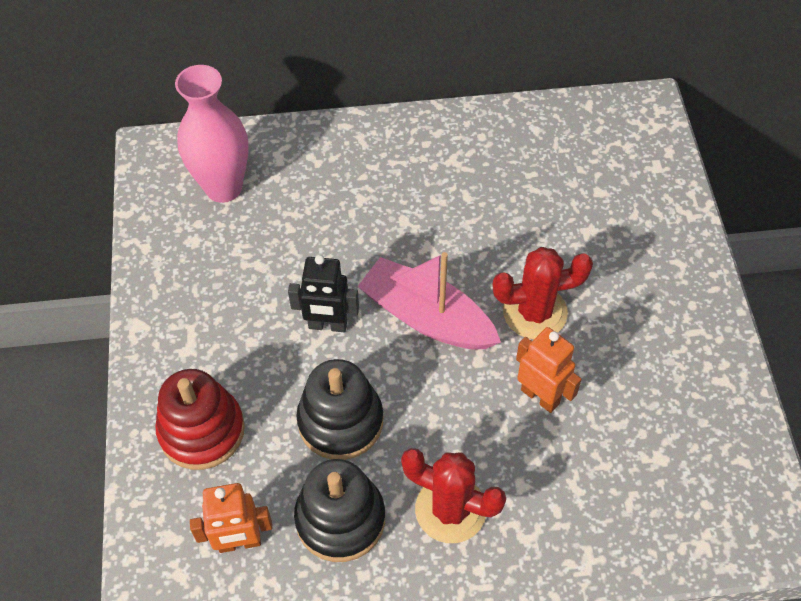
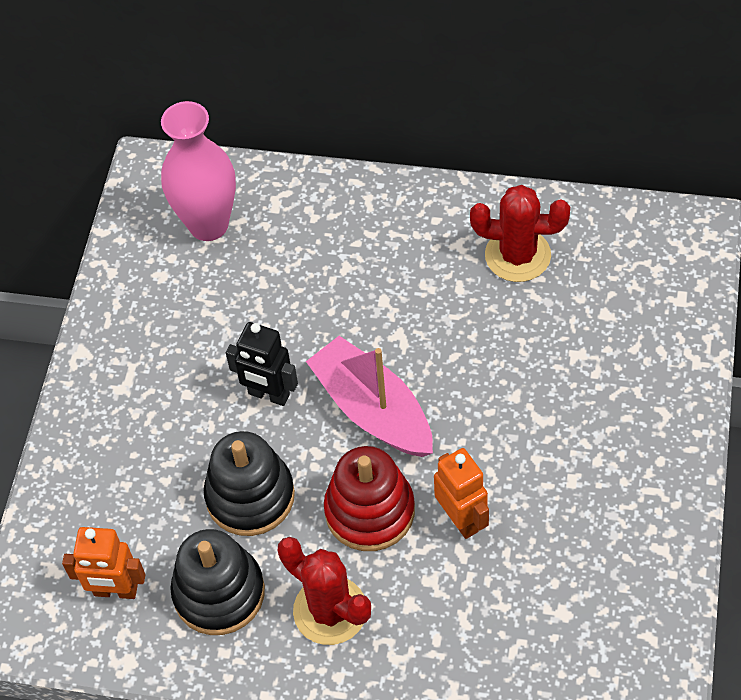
camera: 20 degrees right, 0 degrees up
(202, 430) = (112, 473): red stacking toy -> red stacking toy (370, 511)
(535, 312) = (487, 430): red cactus -> red cactus (517, 255)

